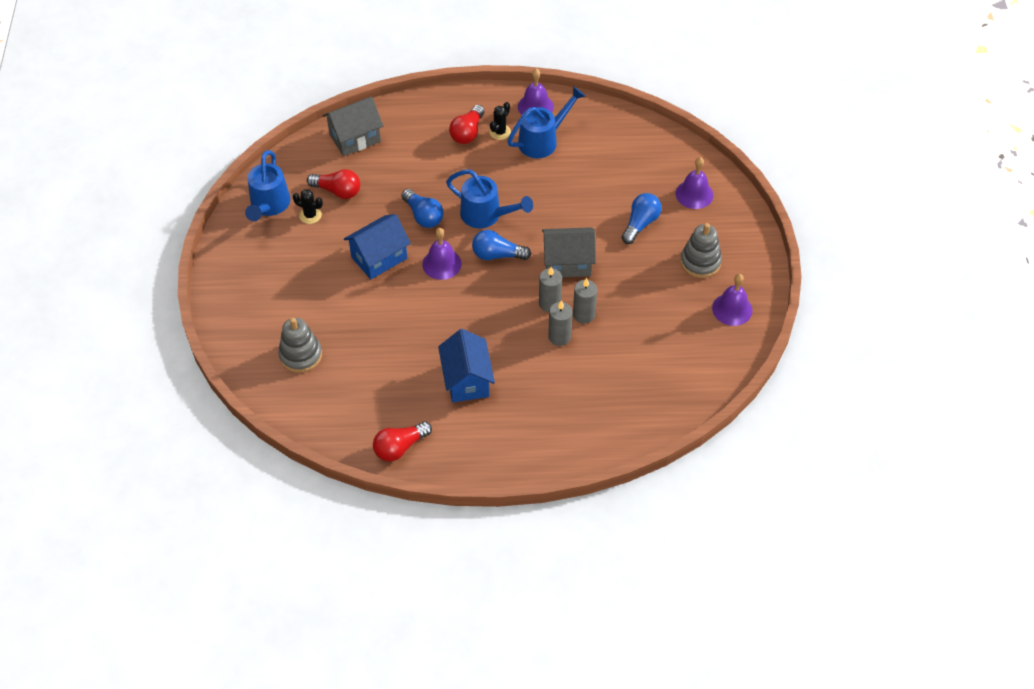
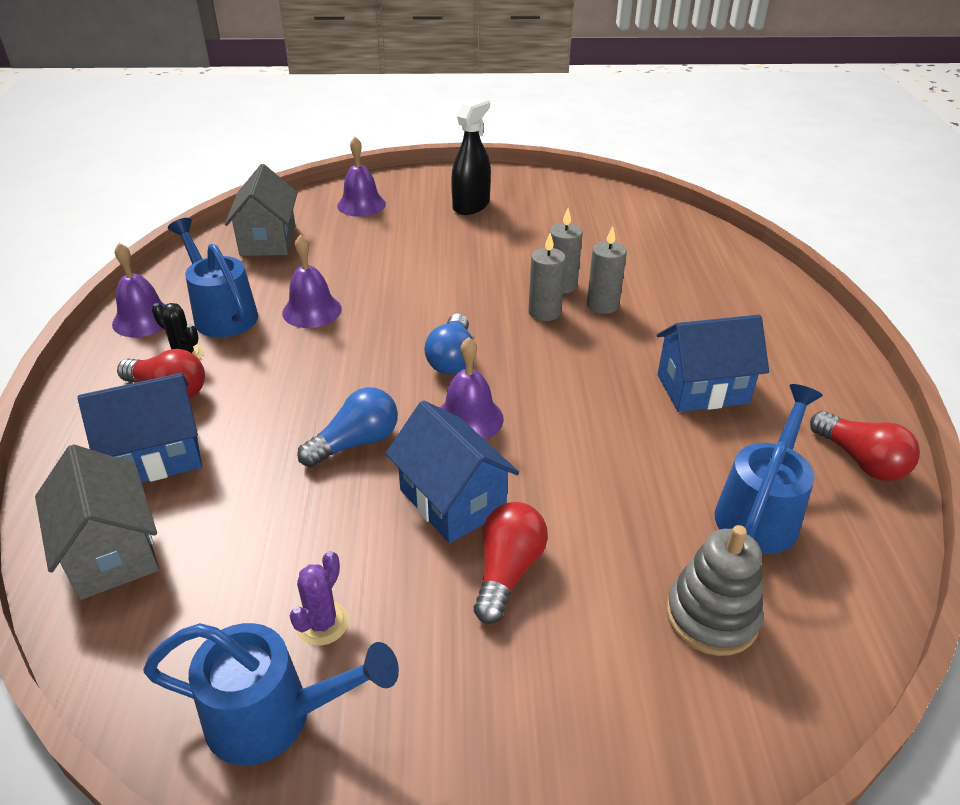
camera: 90 degrees left, 15 degrees down
(310, 215) = (322, 623): black cactus -> purple cactus
(338, 191) = (261, 575): red light bulb -> red light bulb (507, 571)
(416, 139) = (156, 457): none -> blue house
(486, 215) = (367, 370): blue watering can -> blue watering can (760, 511)
(567, 263) = (470, 296): grey house -> grey house (268, 240)
(640, 224) = (405, 241): blue light bulb -> none
(700, 262) = (471, 205): grey stacking toy -> black spray bottle
(732, 309) = (541, 191): purple bell -> purple bell (312, 311)

